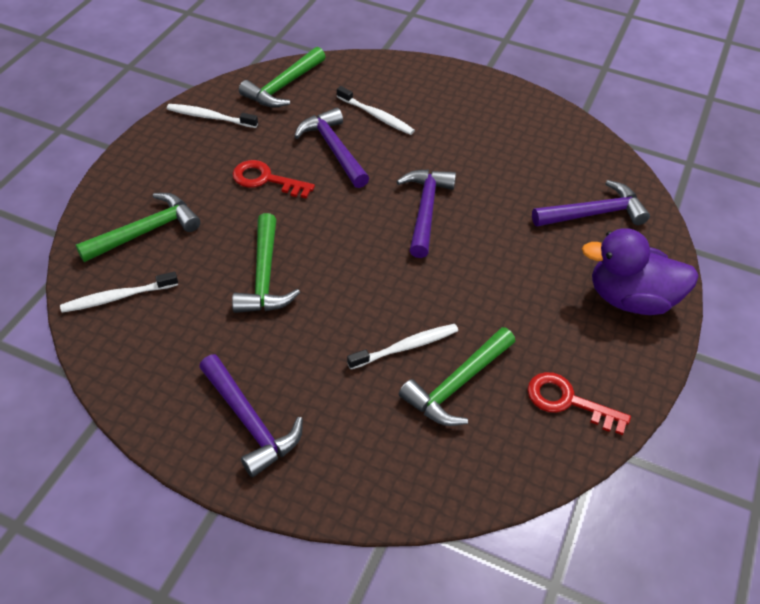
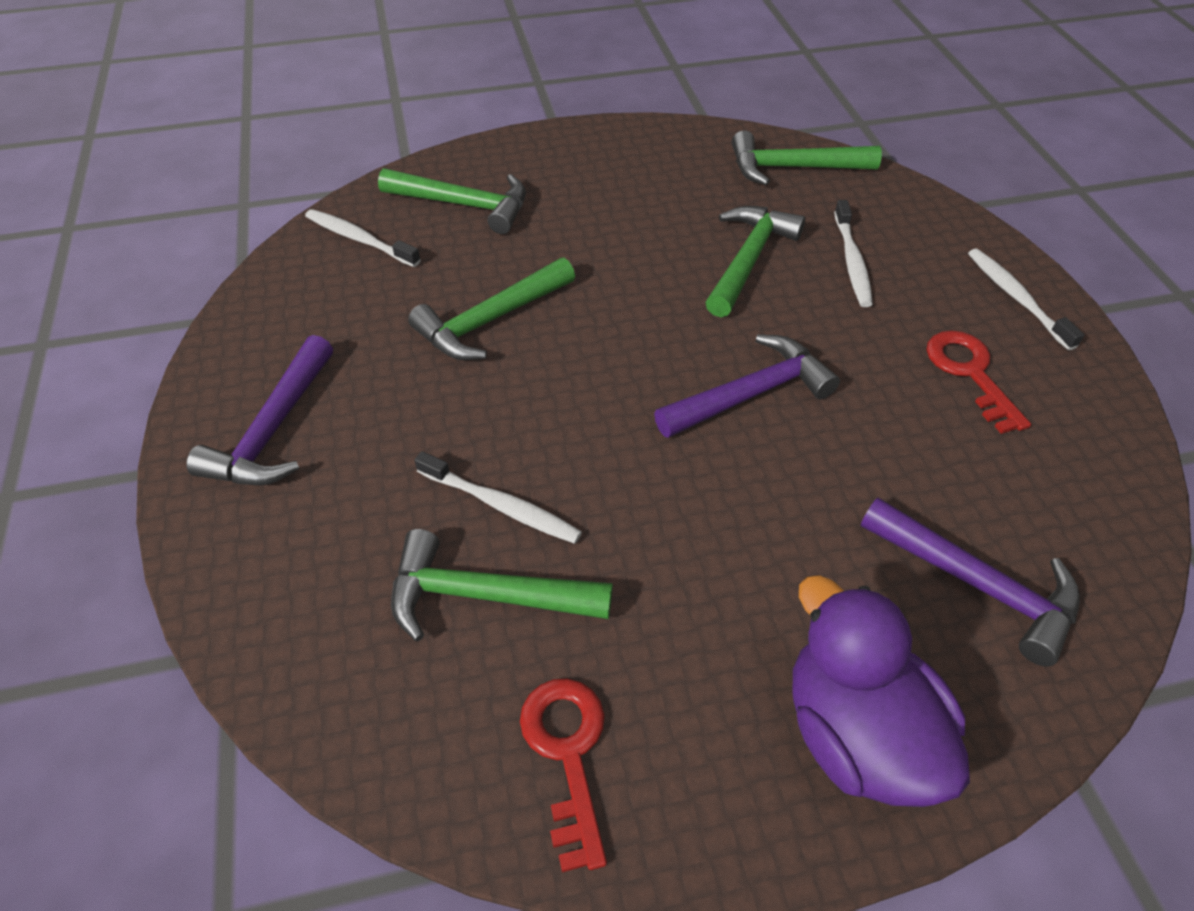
camera: 55 degrees right, 0 degrees up
(210, 117) = (673, 150): white toothbrush -> white toothbrush (1016, 298)
(266, 180) = (634, 239): red key -> red key (970, 373)
(333, 149) = (748, 260): purple hammer -> green hammer

